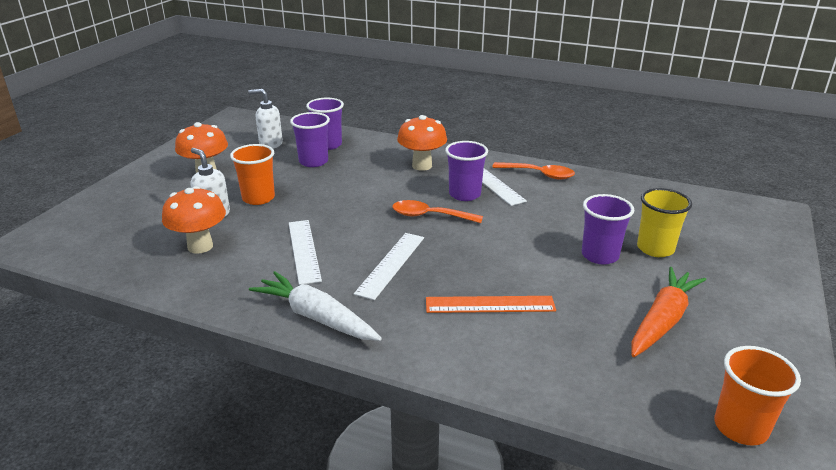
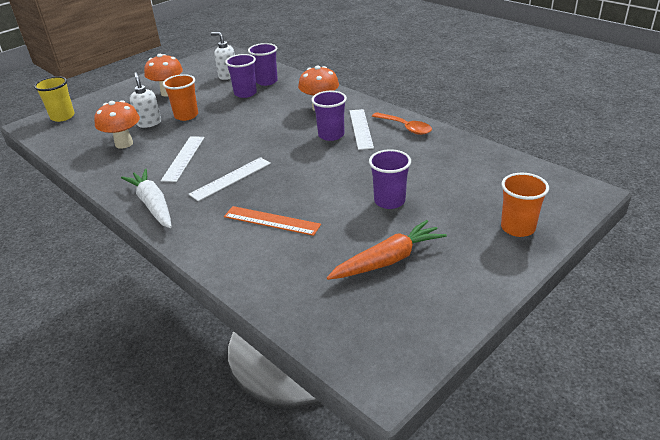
camera: 25 degrees right, 5 degrees up
(429, 216) = (290, 148): orange spoon -> none
(655, 248) = (441, 204): yellow cup -> yellow cup (62, 117)
(740, 427) = (366, 349): orange cup -> orange cup (517, 228)

